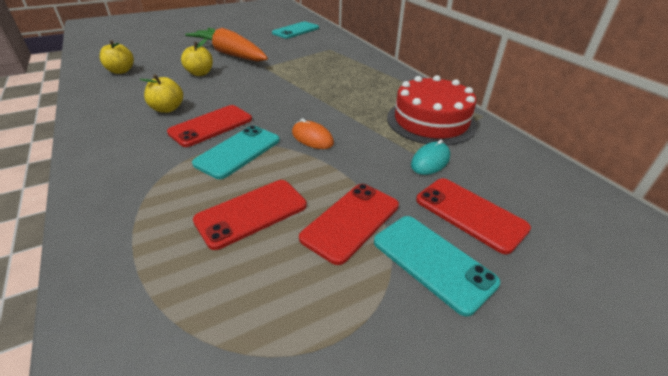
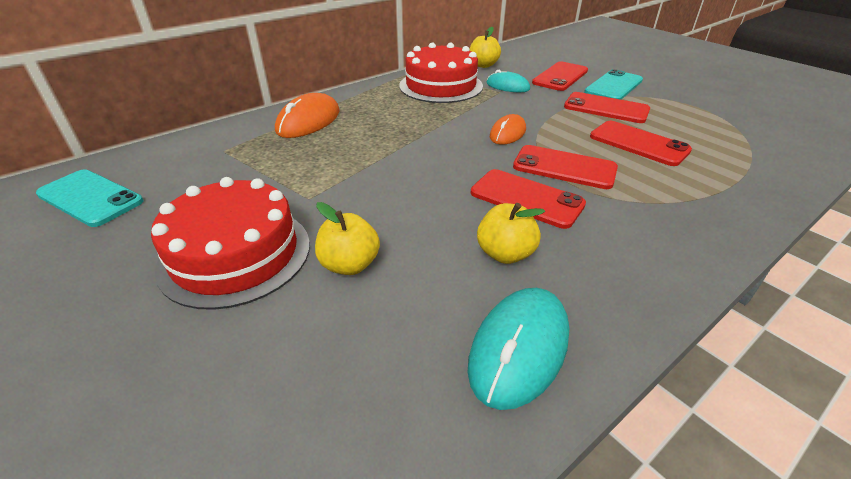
camera: 100 degrees left, 0 degrees up
(108, 101) = (519, 348): none -> turquoise mouse
(121, 71) = (356, 419): yellow apple -> yellow apple (483, 65)
(230, 54) = (235, 254): orange carrot -> red cake
(238, 152) = (564, 167): turquoise phone -> red phone
(362, 68) = (308, 121): none -> orange mouse

